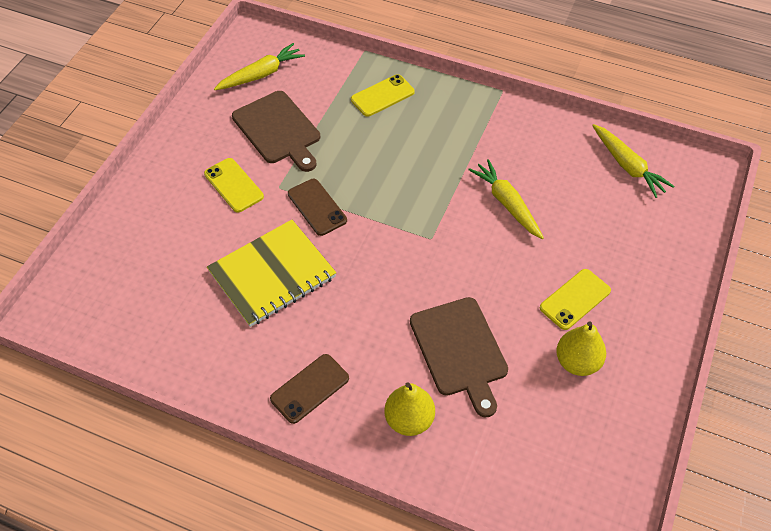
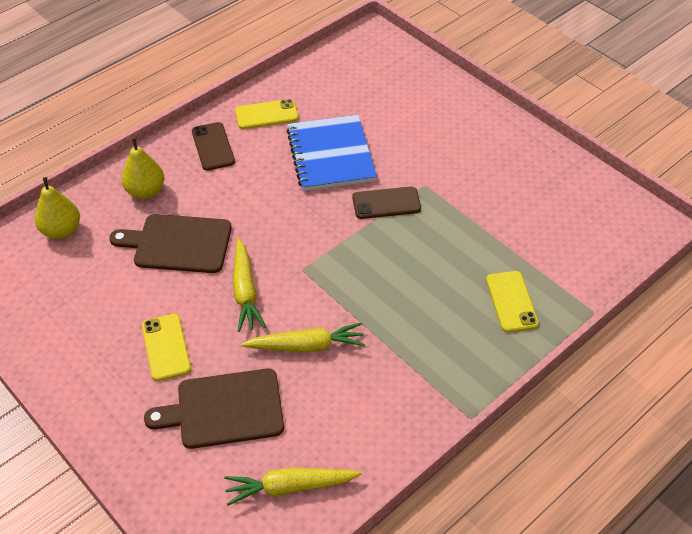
camera: 115 degrees right, 5 degrees down
(233, 185) = (443, 157): yellow phone -> yellow phone (267, 114)
(261, 74) = (587, 214): yellow carrot -> yellow carrot (245, 291)
(272, 274) = (331, 155): yellow notebook -> blue notebook
(278, 130) = (499, 205): brown cutting board -> brown cutting board (224, 409)
(577, 362) = (108, 317): yellow pear -> yellow pear (61, 230)

